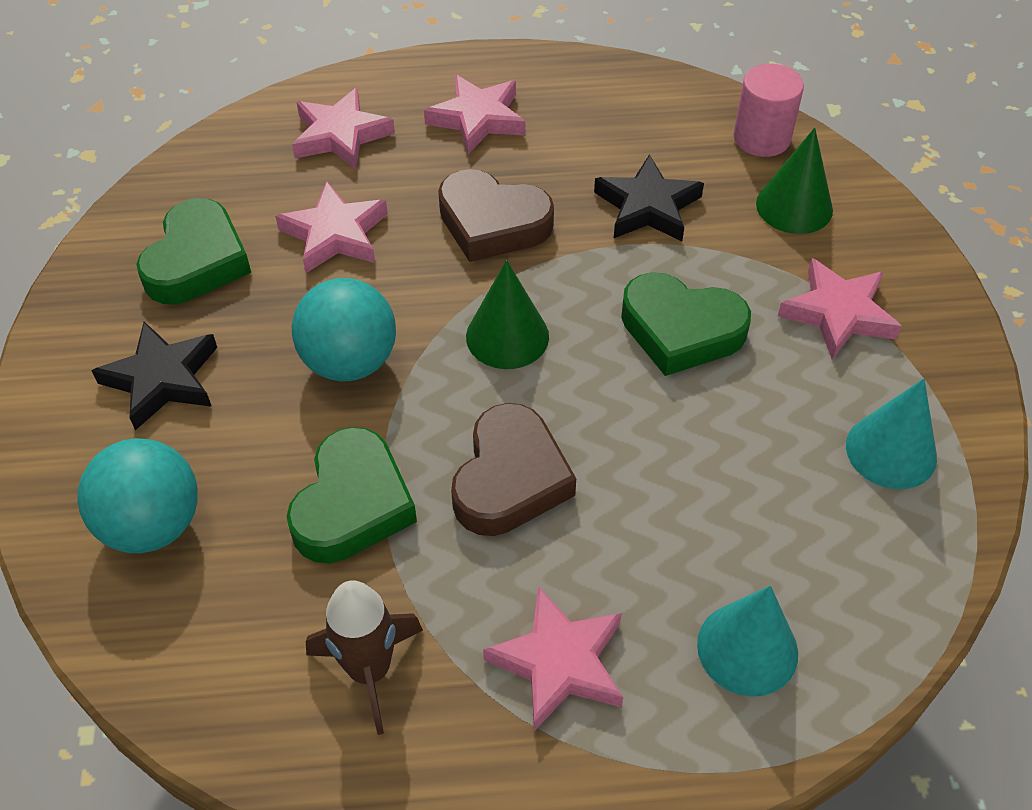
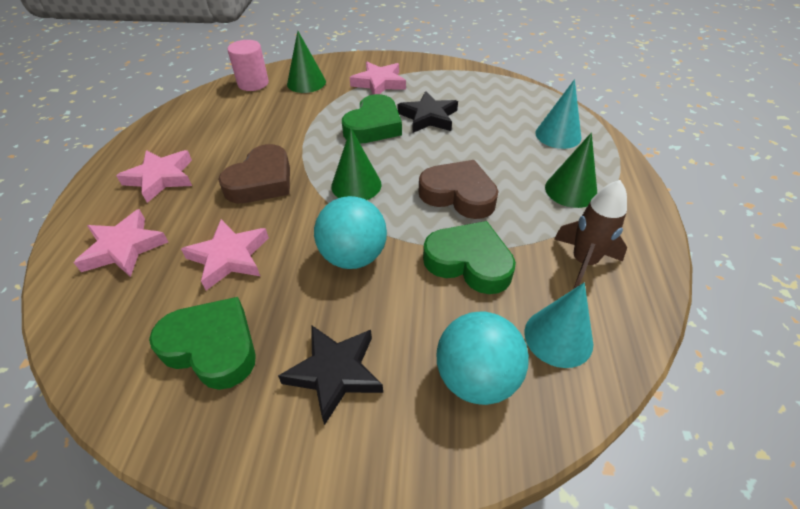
camera: 80 degrees left, 5 degrees down
(559, 662) = (571, 190): pink star -> green cone
(647, 206) = (281, 124): black star -> black star (428, 117)
(891, 451) = (459, 84): turquoise cone -> turquoise cone (558, 337)

